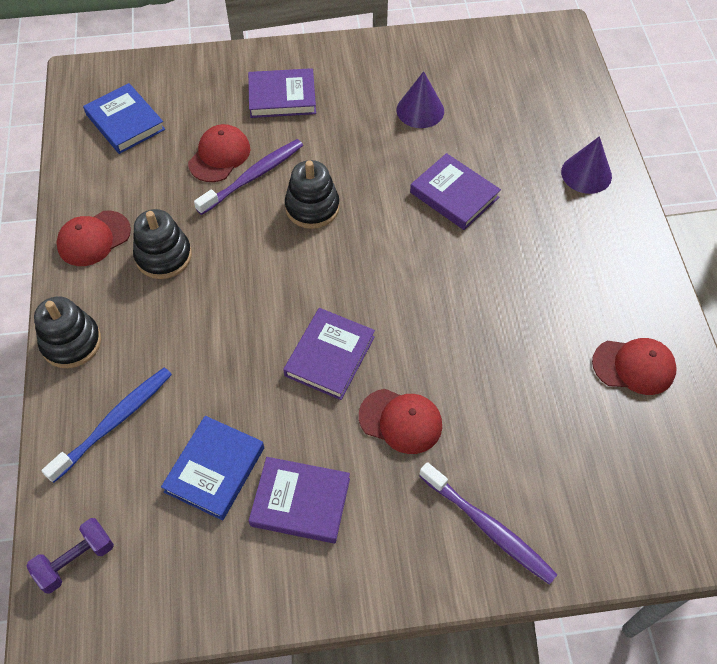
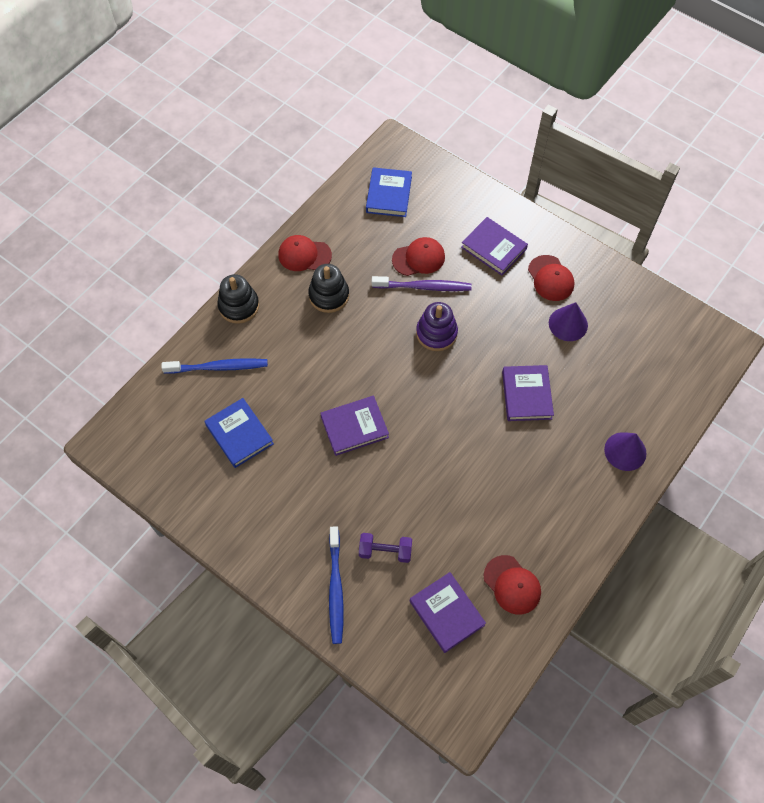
camera: 45 degrees right, 5 degrees up
(76, 560) = (139, 420): purple dumbbell -> purple dumbbell (385, 551)
(215, 469) = (239, 434): blue book -> blue book turned 75 degrees clockwise
(300, 502) = (261, 488): purple book -> purple book (446, 613)
(312, 207) = (436, 333): black stacking toy -> purple stacking toy
(401, 421) = (353, 494): red cap -> red cap (550, 278)
(488, 527) = (335, 588): purple toothbrush -> blue toothbrush

